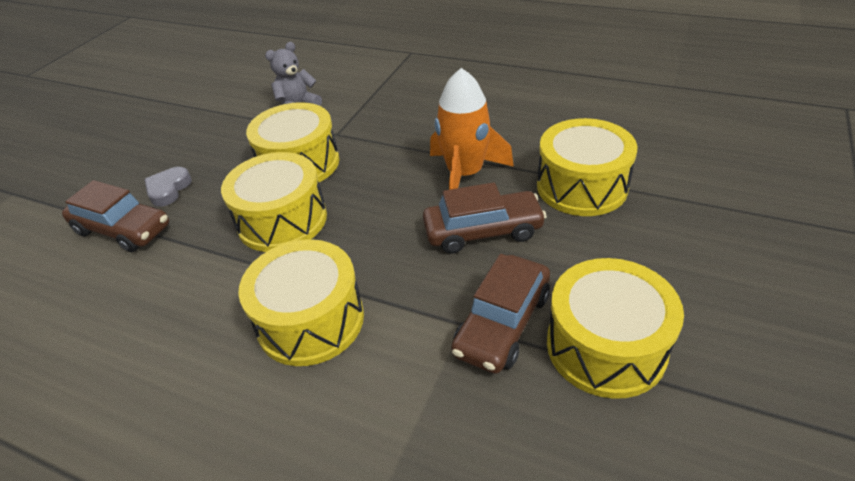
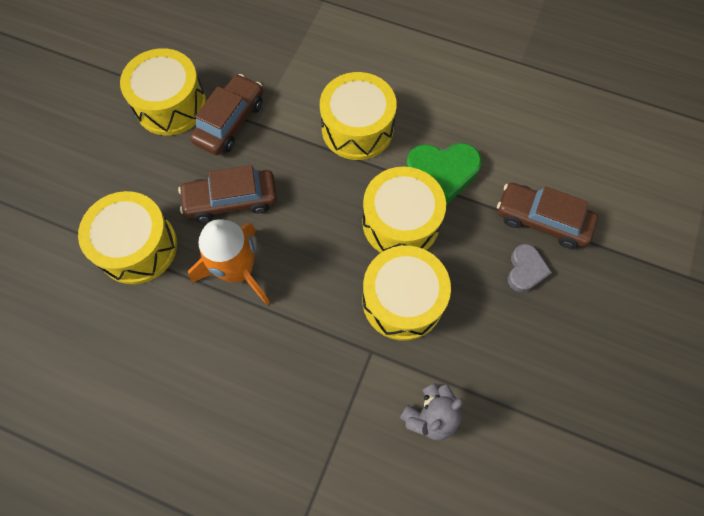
camera: 175 degrees right, 25 degrees up
(213, 270) = (442, 173): none -> green heart

